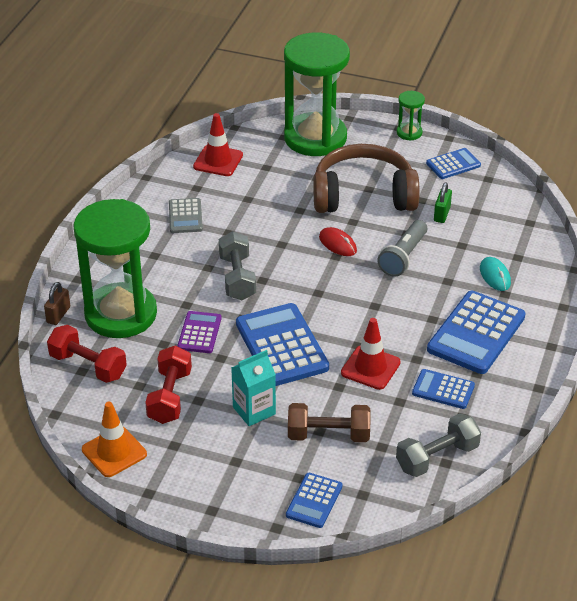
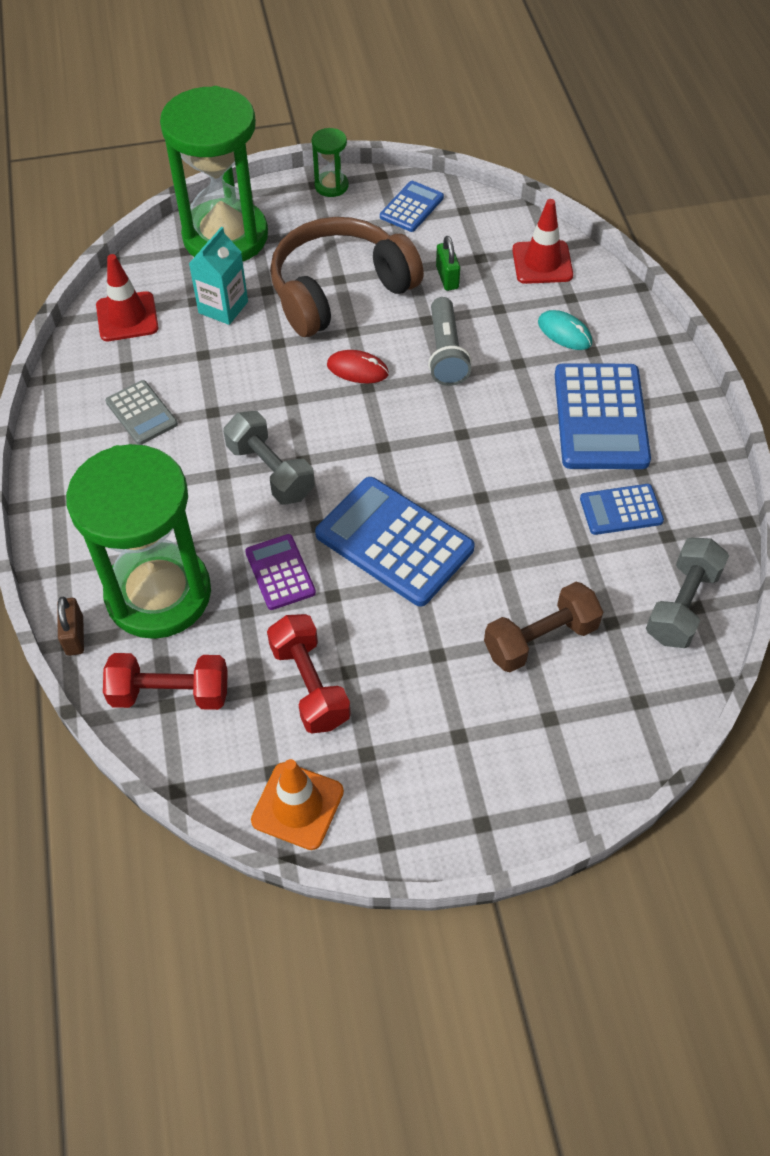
camera: 30 degrees left, 15 degrees up
(254, 410) = (428, 651): turquoise carton -> turquoise carton (223, 307)
(314, 501) = (592, 741): blue calculator -> none
(370, 368) = (519, 521): red traffic cone -> red traffic cone (542, 263)

